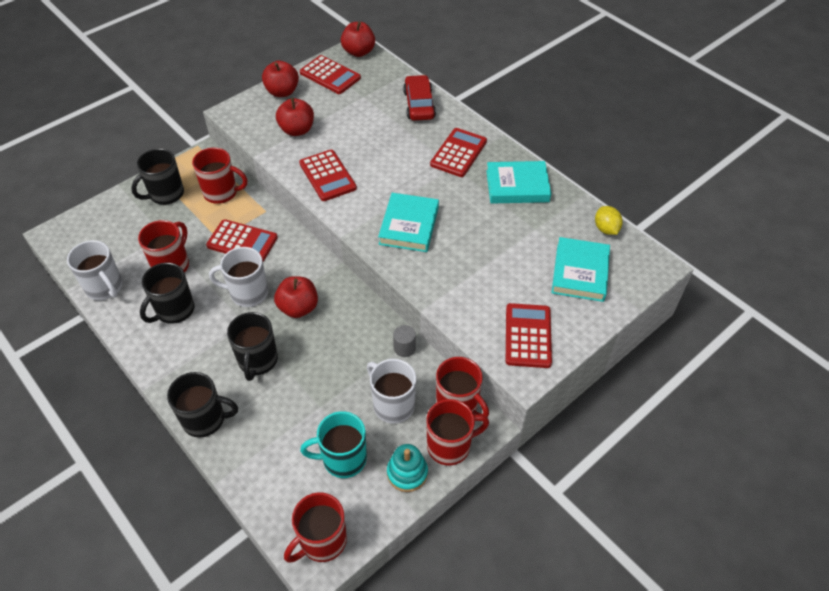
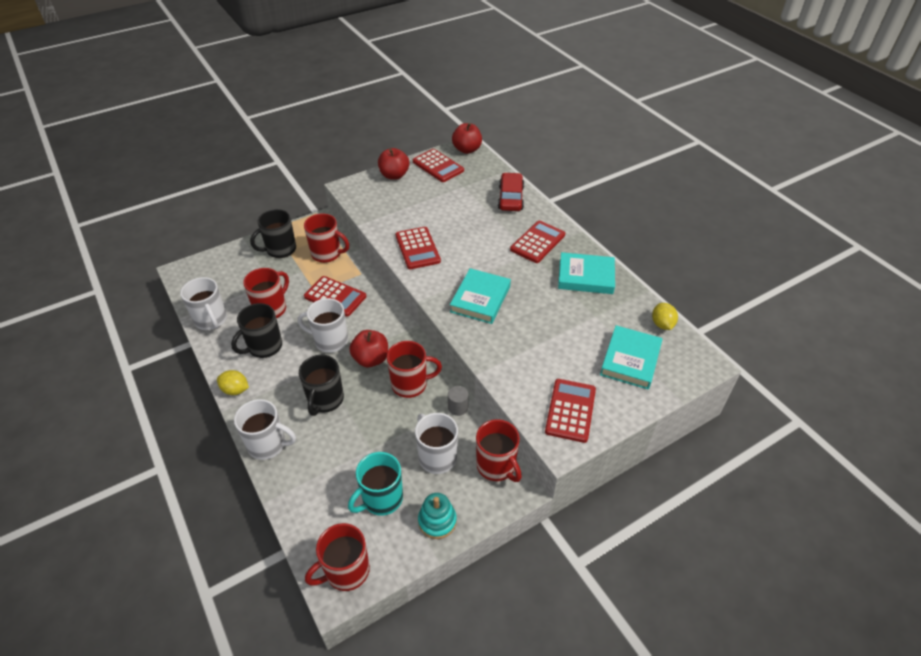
camera: 10 degrees right, 5 degrees down
(153, 364) = (235, 390): none -> yellow lemon
(205, 419) = (268, 444): black mug -> white mug
(297, 130) = (399, 208): red apple -> none
(343, 459) = (381, 499): turquoise mug -> turquoise mug turned 45 degrees counterclockwise
(450, 446) = (482, 502): red mug -> red mug (410, 384)

